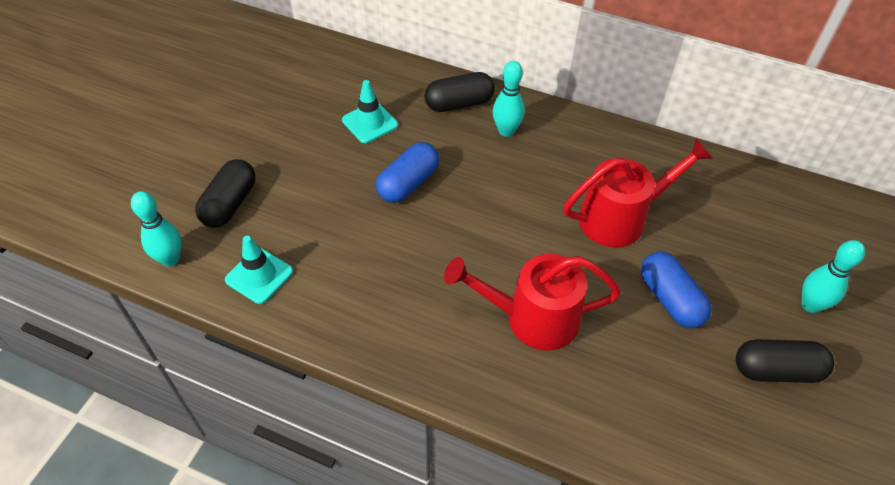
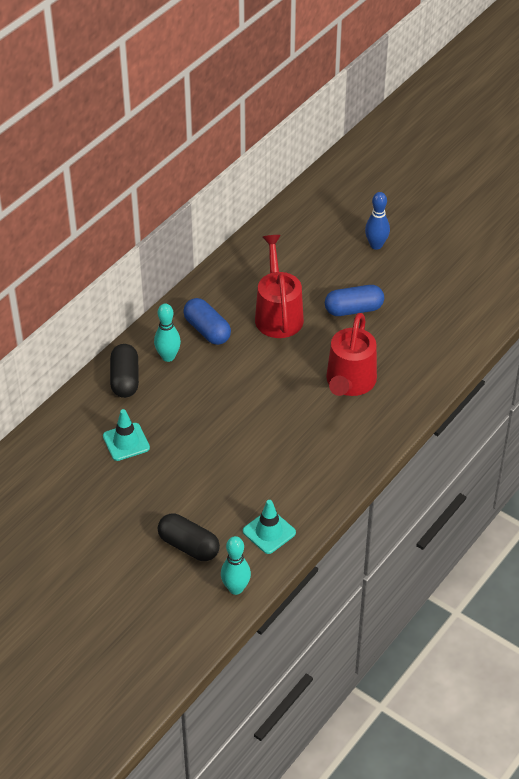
camera: 75 degrees left, 5 degrees down
(408, 183) = (204, 428): blue capsule -> blue capsule (207, 330)
(776, 370) = (417, 277): black capsule -> none
(810, 305) = (376, 245): turquoise bowling pin -> blue bowling pin

